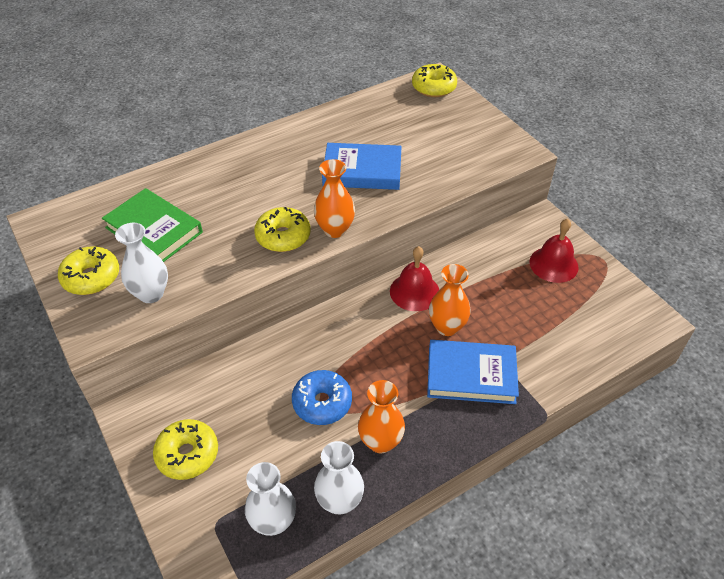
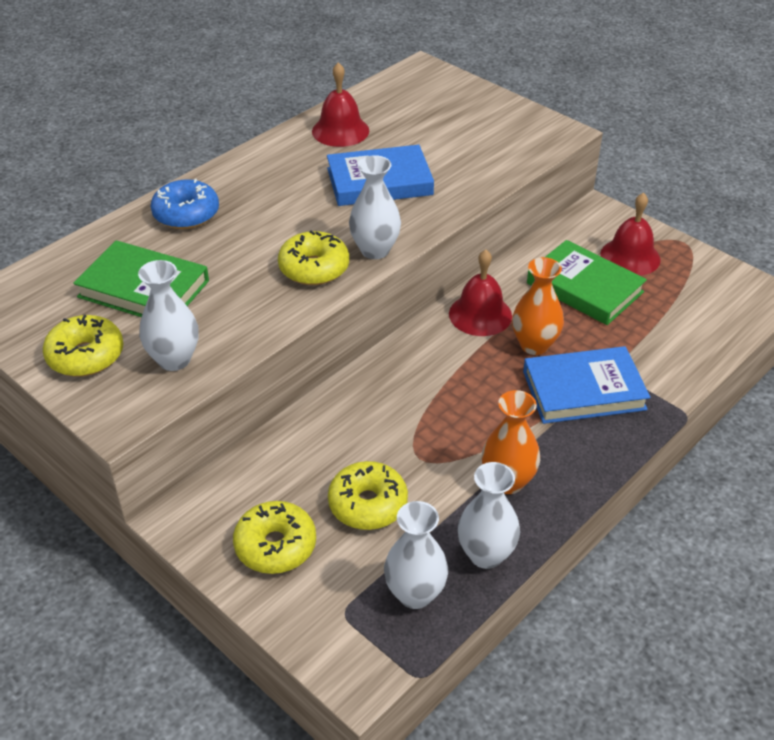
camera: 15 degrees left, 5 degrees down
(322, 403) = (419, 455): blue donut -> blue donut (186, 214)
(335, 230) = (375, 250): orange vase -> white vase
(350, 122) = (340, 131): none -> red bell
(433, 87) = (426, 79): yellow donut -> yellow donut (368, 504)
(506, 284) = (585, 287): none -> green book

